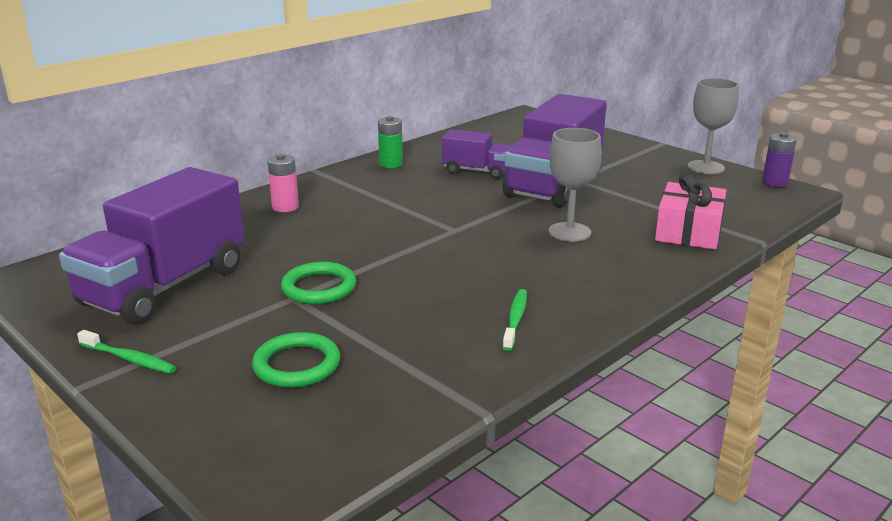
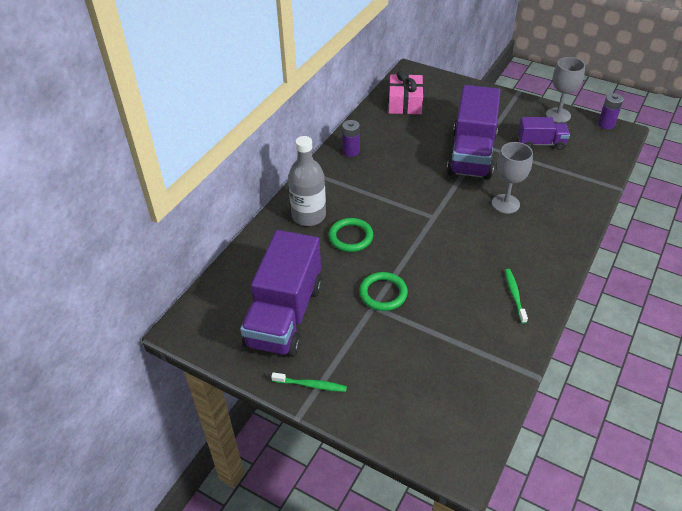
camera: 15 degrees left, 20 degrees up
(285, 207) = (309, 216): pink battery -> grey bottle
(297, 365) = (413, 365): green ring -> green ring (351, 237)
(391, 164) = (351, 151): green battery -> purple battery
(476, 171) = (413, 148): purple truck -> purple truck (541, 143)
(688, 231) = (575, 188): pink gift -> pink gift (405, 103)

